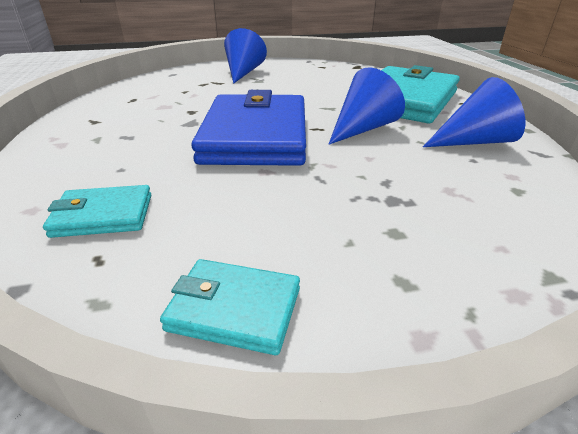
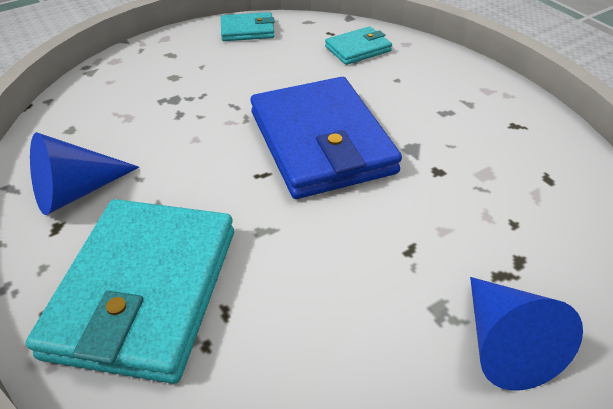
camera: 160 degrees right, 10 degrees up
(363, 128) = (206, 186): blue cone -> none

